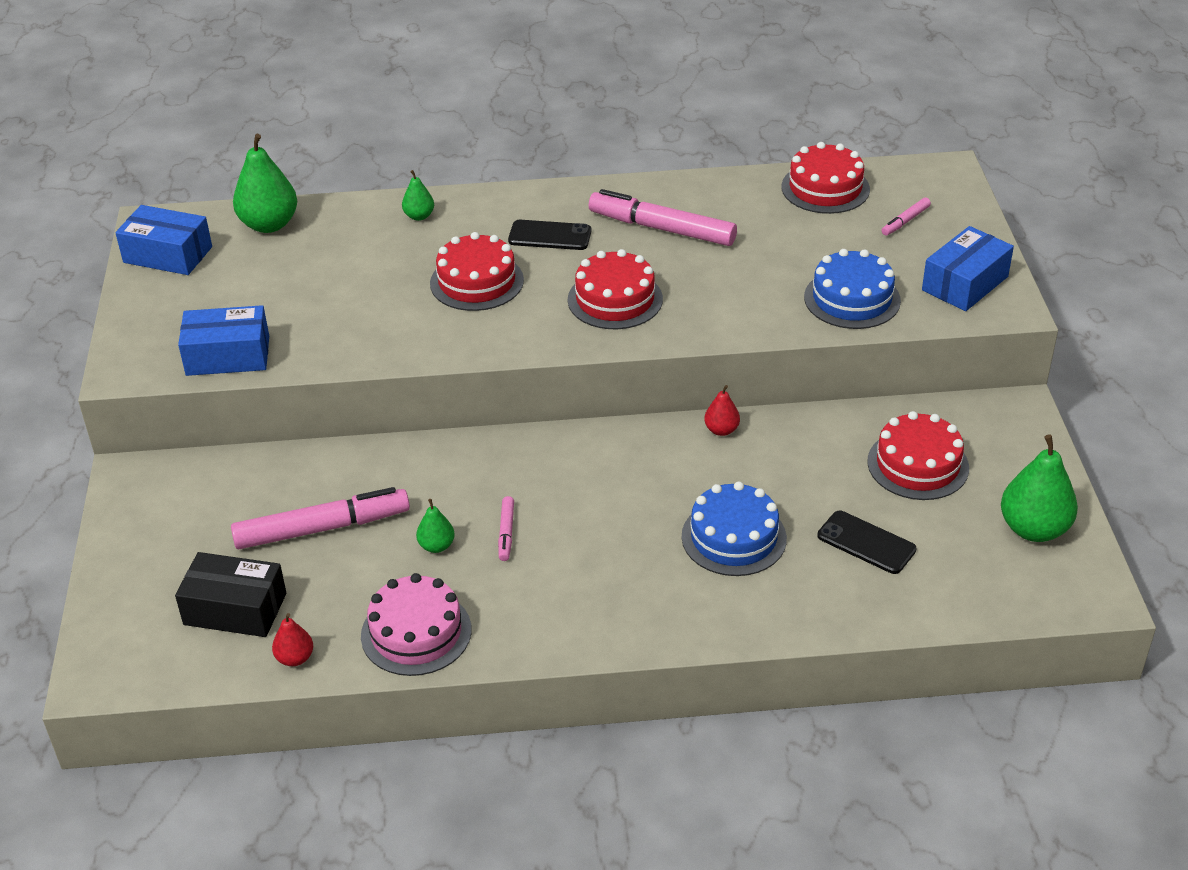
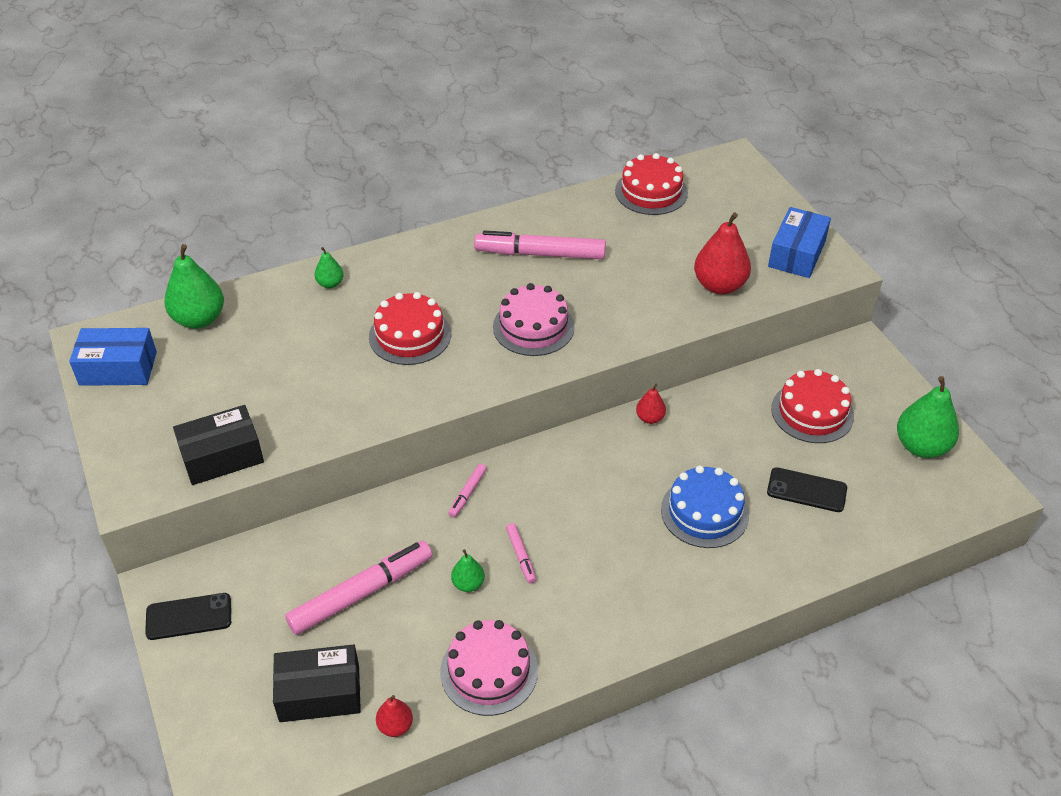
camera: 20 degrees left, 5 degrees up
(228, 356) = (222, 456): blue box -> black box
(550, 236) = (451, 279): black phone -> black phone (189, 617)
(615, 299) = (533, 327): red cake -> pink cake
(852, 299) = (719, 285): blue cake -> red pear
(905, 221) = (726, 209): pink marker -> pink marker (467, 493)

